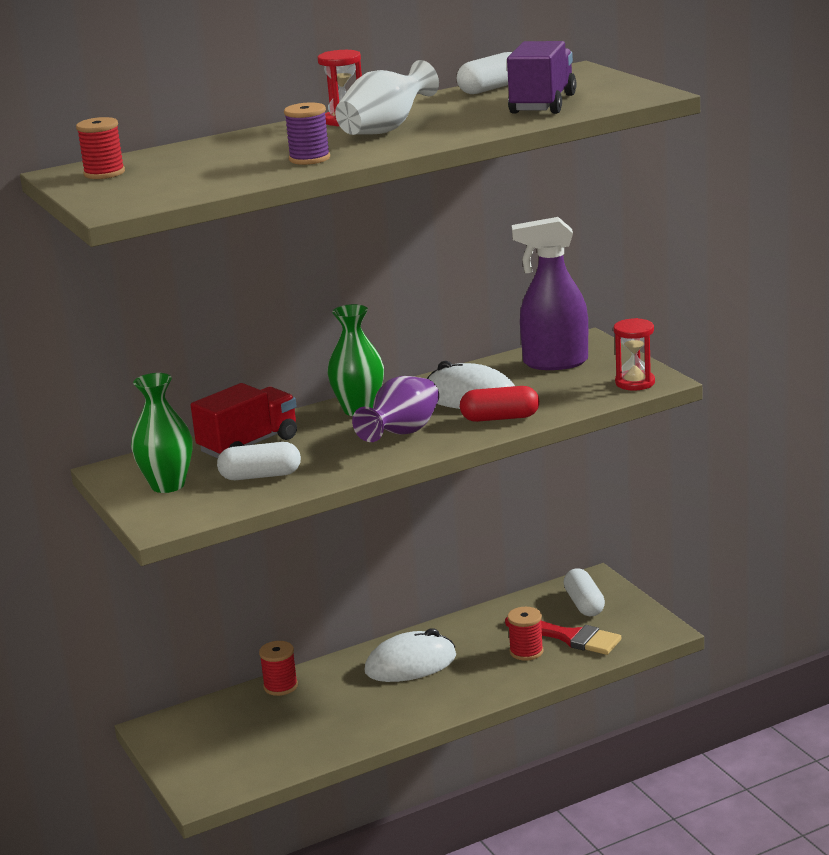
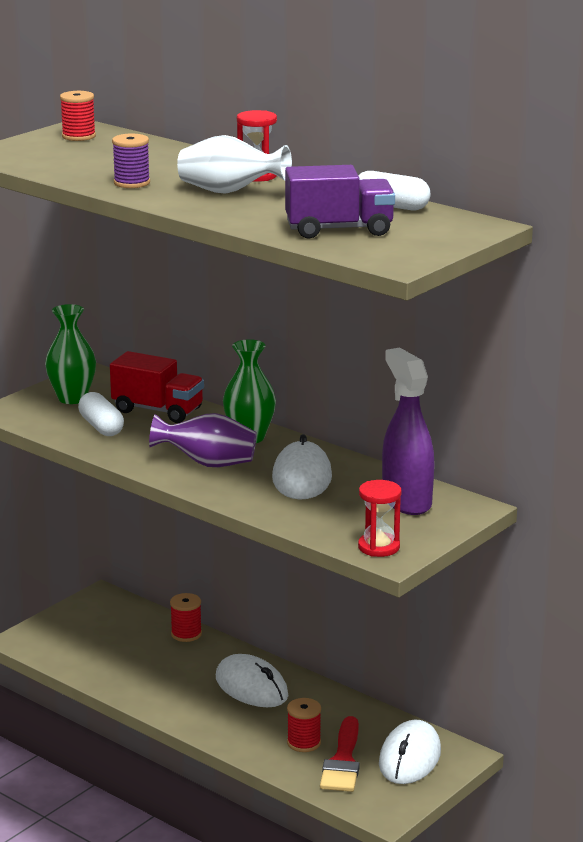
camera: 65 degrees right, 0 degrees up
(500, 418) = (261, 498): red capsule -> none
(584, 604) = (409, 758): white capsule -> white mouse

